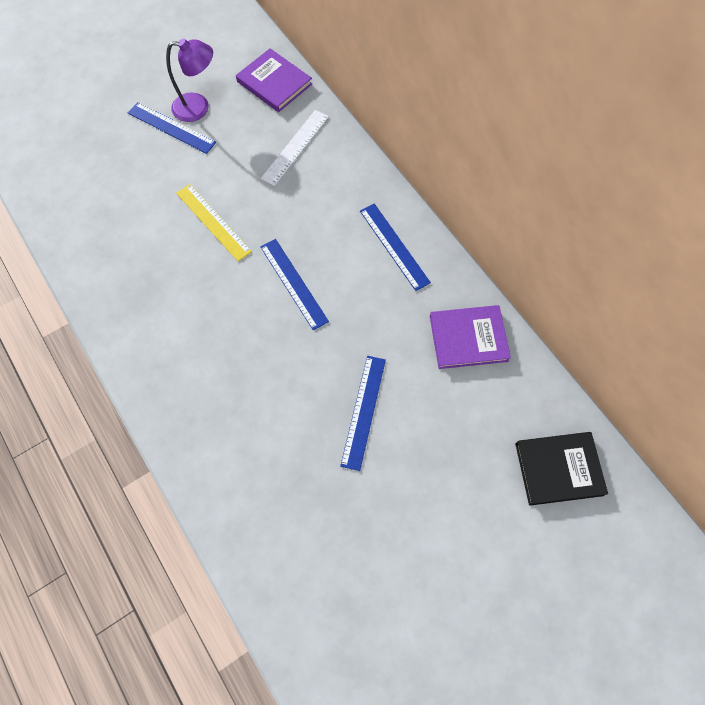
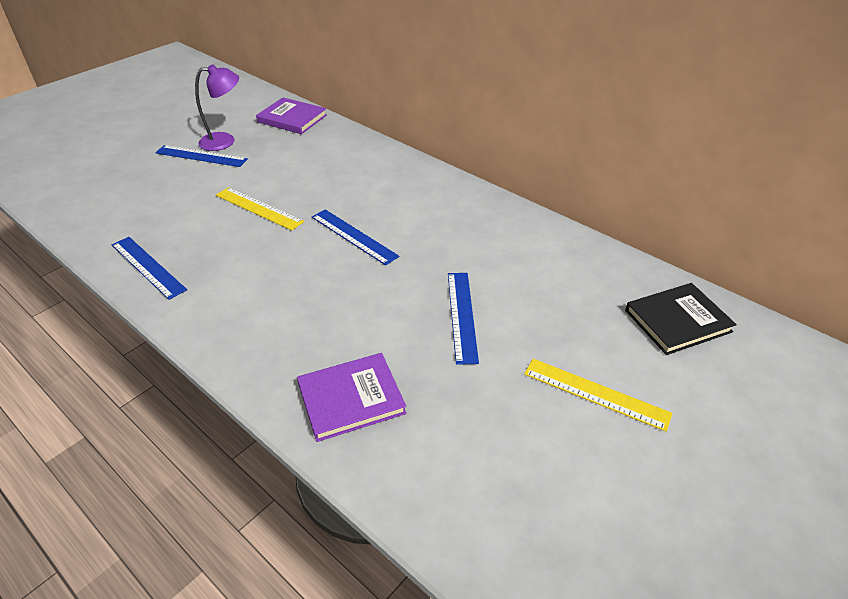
camera: 15 degrees left, 25 degrees down
(295, 147) = (324, 151): white ruler -> none
(394, 246) = (441, 197): blue ruler -> blue ruler (148, 267)
(448, 530) = (595, 393): none -> yellow ruler
(468, 338) = (539, 245): purple book -> purple book (351, 398)

